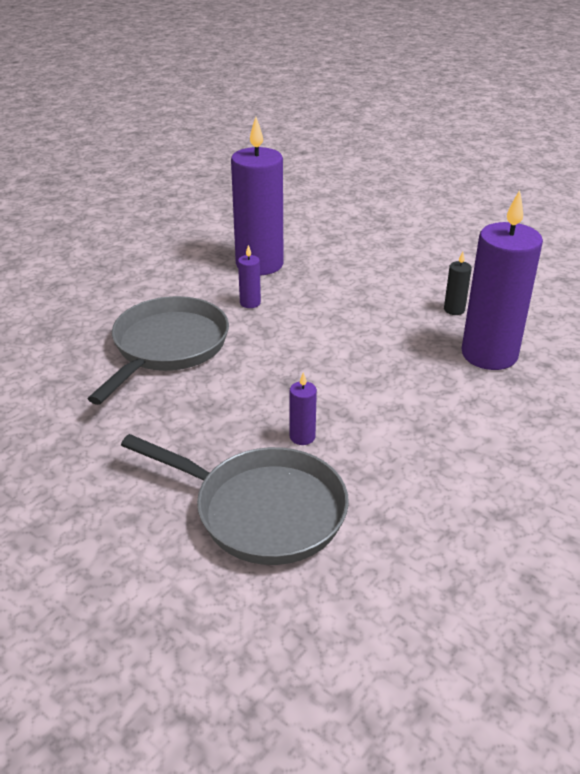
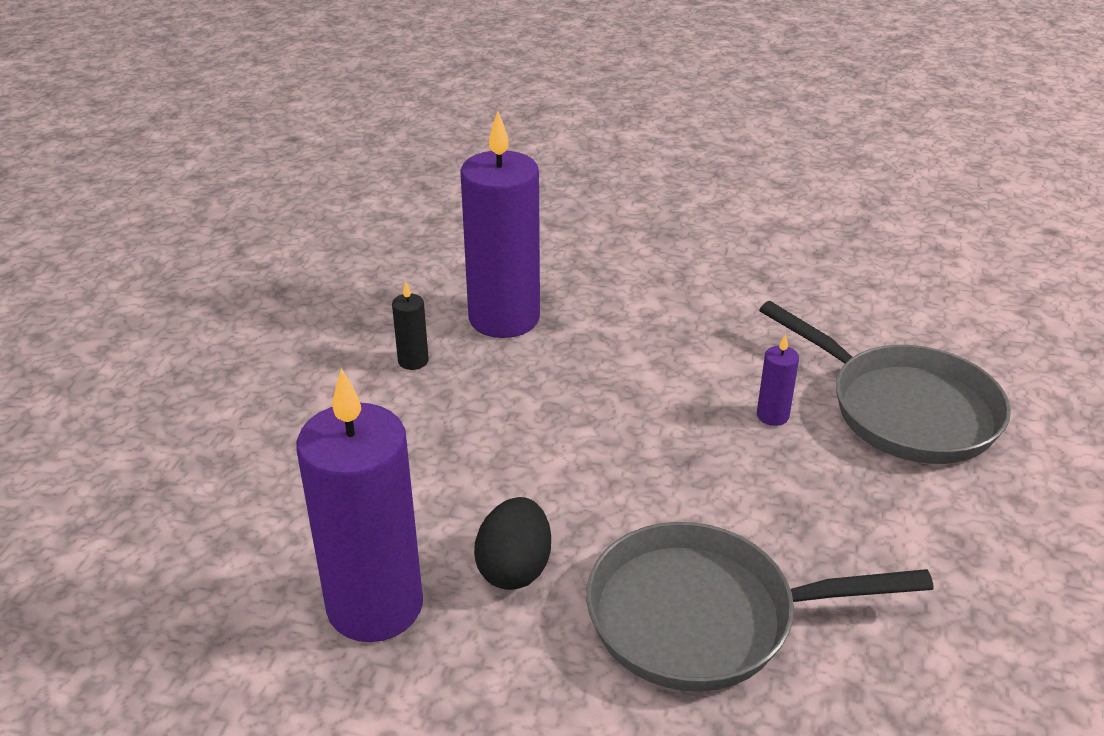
camera: 115 degrees left, 0 degrees up
(250, 303) = (514, 568): purple candle -> black egg
(262, 510) = (904, 409): grey pan -> grey pan turned 135 degrees clockwise

